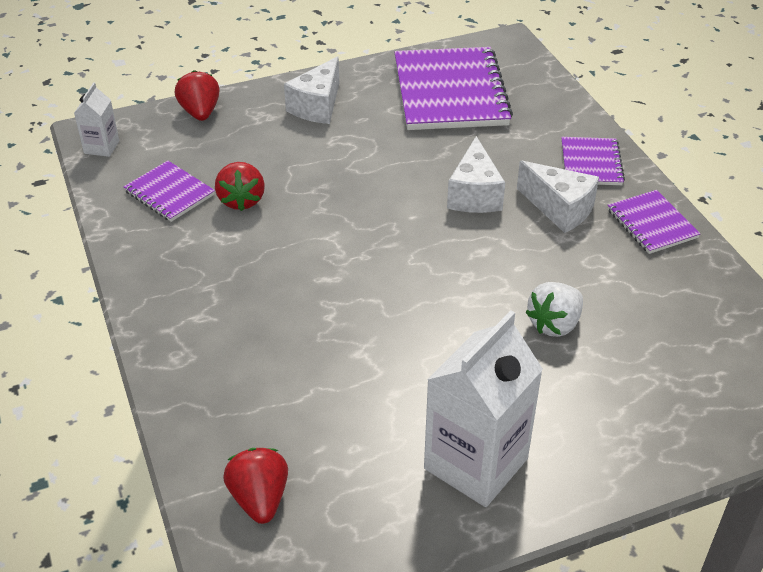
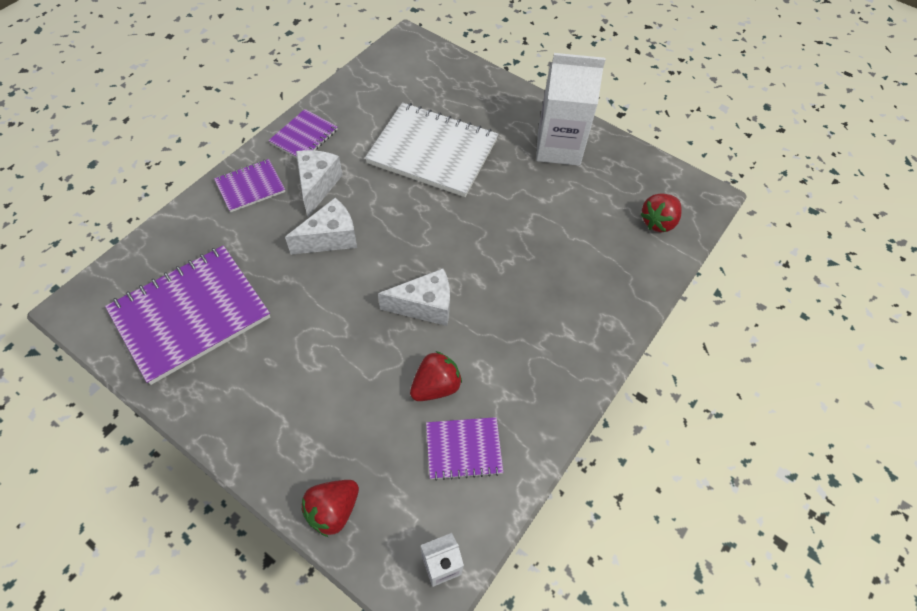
camera: 125 degrees left, 15 degrees up
(169, 193) = (463, 449): purple notebook -> purple notebook turned 75 degrees clockwise
(317, 106) = (267, 409): white cheese -> white cheese (425, 306)
(554, 324) = (432, 151): white strawberry -> white notebook

